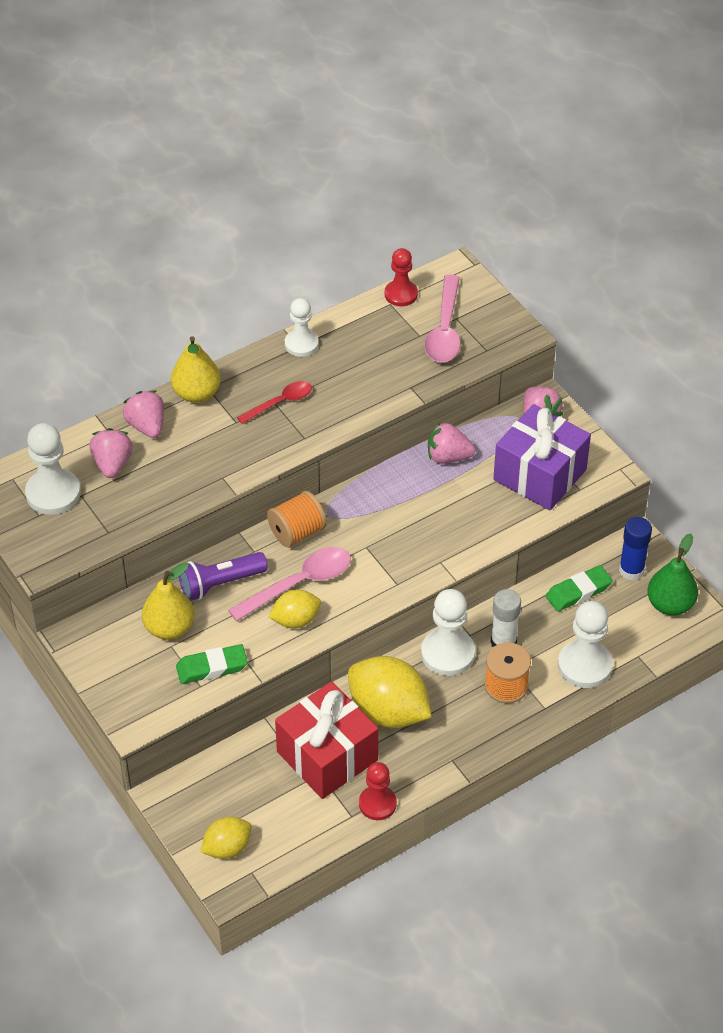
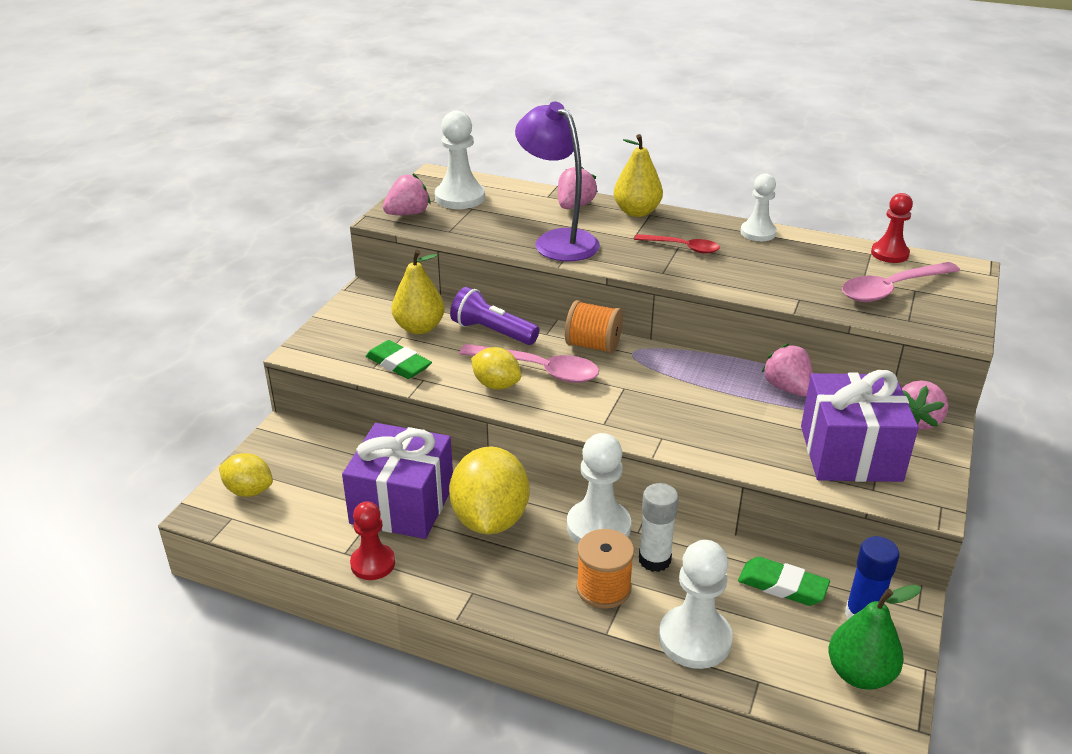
camera: 55 degrees right, 15 degrees down
(112, 464) = (518, 207): pink strawberry -> pink strawberry (408, 214)
(195, 471) = (558, 240): none -> purple lamp
(327, 756) = (402, 504): red gift -> purple gift

